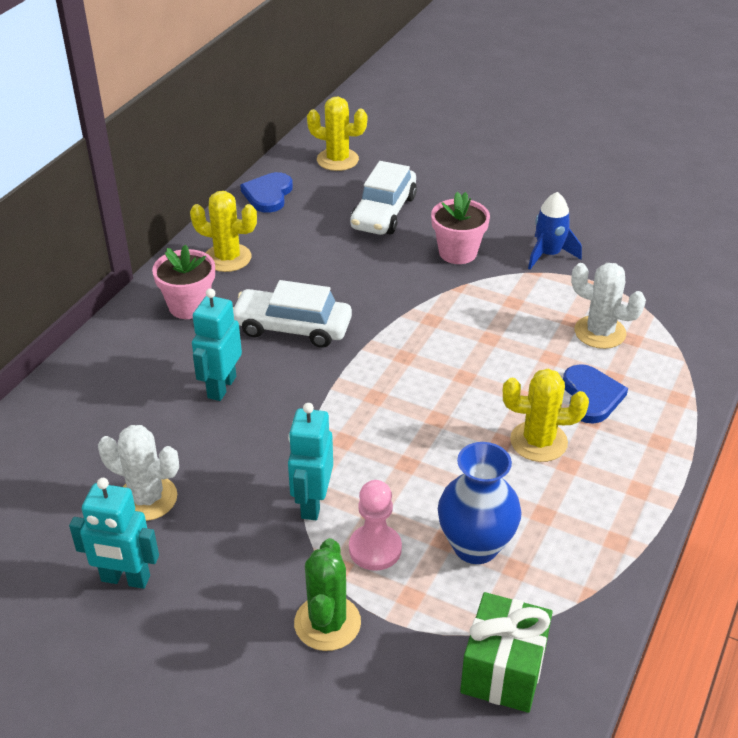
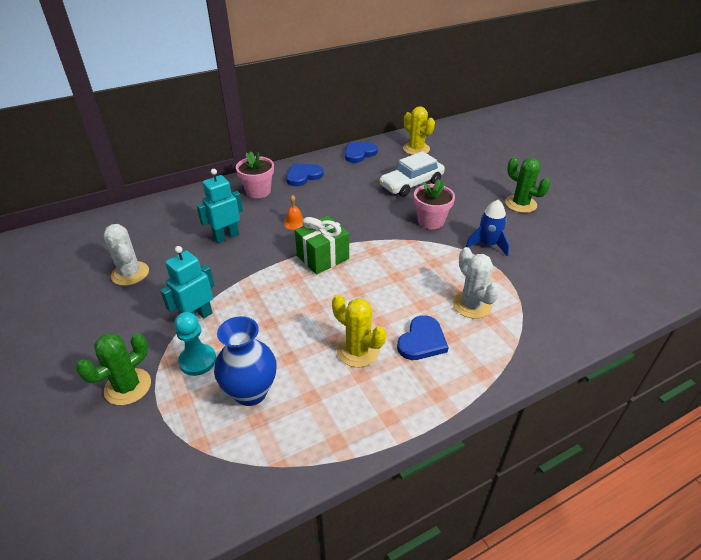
camera: 35 degrees right, 0 degrees up
(125, 579) = (75, 307): turquoise robot -> none
(227, 258) = (303, 176): yellow cactus -> blue heart
(292, 327) = (294, 223): white car -> orange bell
(375, 549) = (198, 361): pink pawn -> turquoise pawn
(503, 670) = (179, 478): green gift -> green gift (323, 257)
(535, 188) = (520, 204): none -> green cactus

